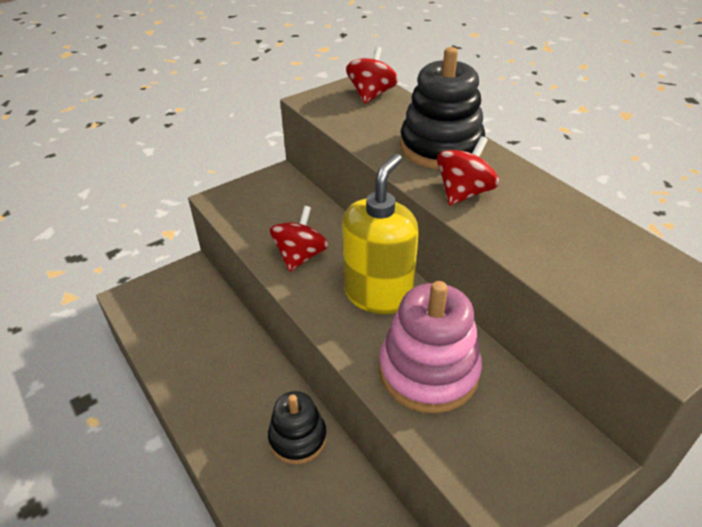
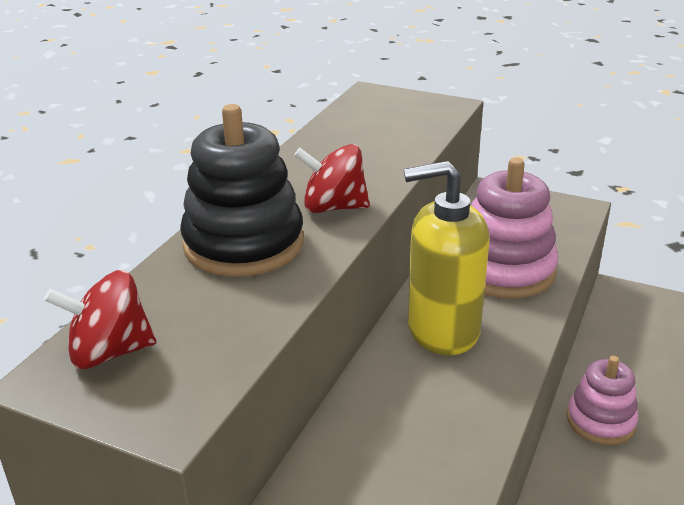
camera: 120 degrees left, 10 degrees down
(298, 438) = (600, 421): black stacking toy -> pink stacking toy
(300, 256) = (444, 419): red spinning top -> none

